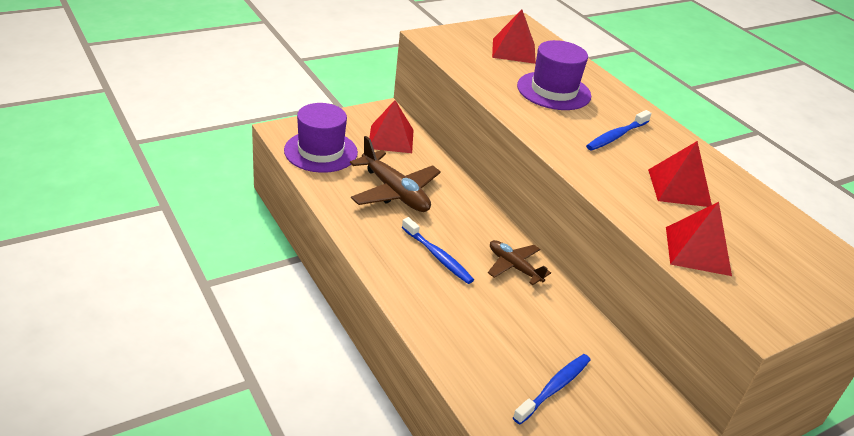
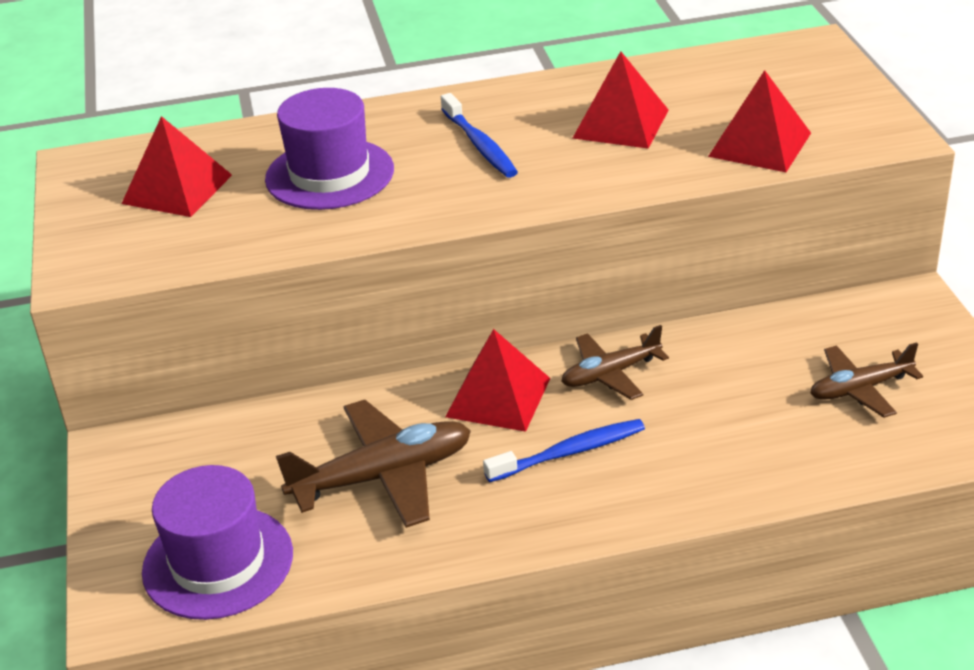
camera: 65 degrees left, 0 degrees up
(391, 139) = (214, 456): red pyramid -> red pyramid (498, 397)
(554, 388) = (859, 389): blue toothbrush -> brown plane

